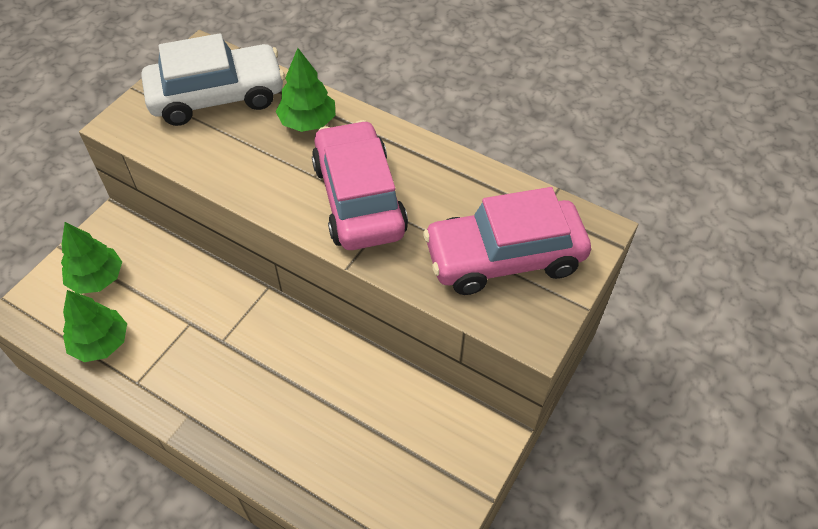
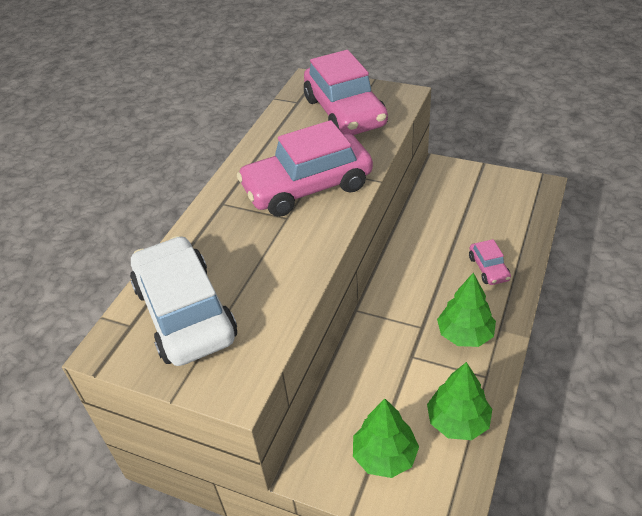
camera: 95 degrees left, 10 degrees down
(280, 434) = (488, 268): none -> pink car
(308, 122) = (218, 236): green tree -> green tree (465, 334)

